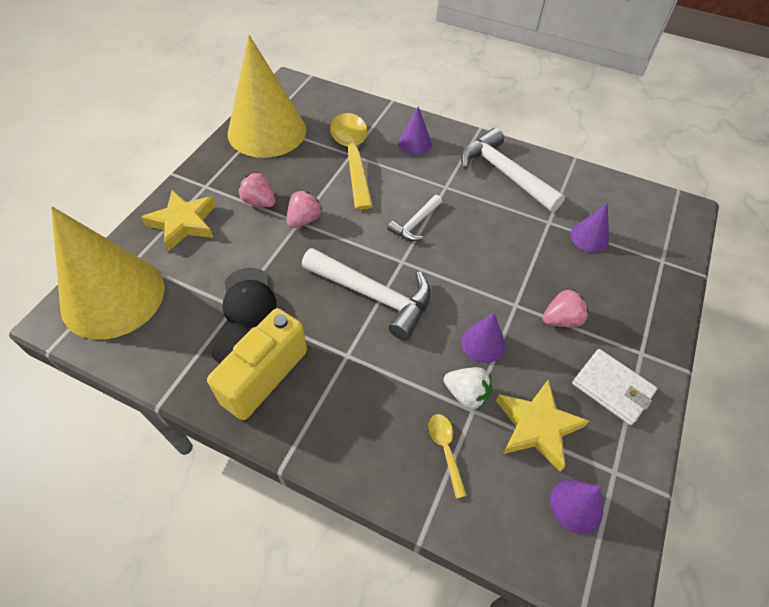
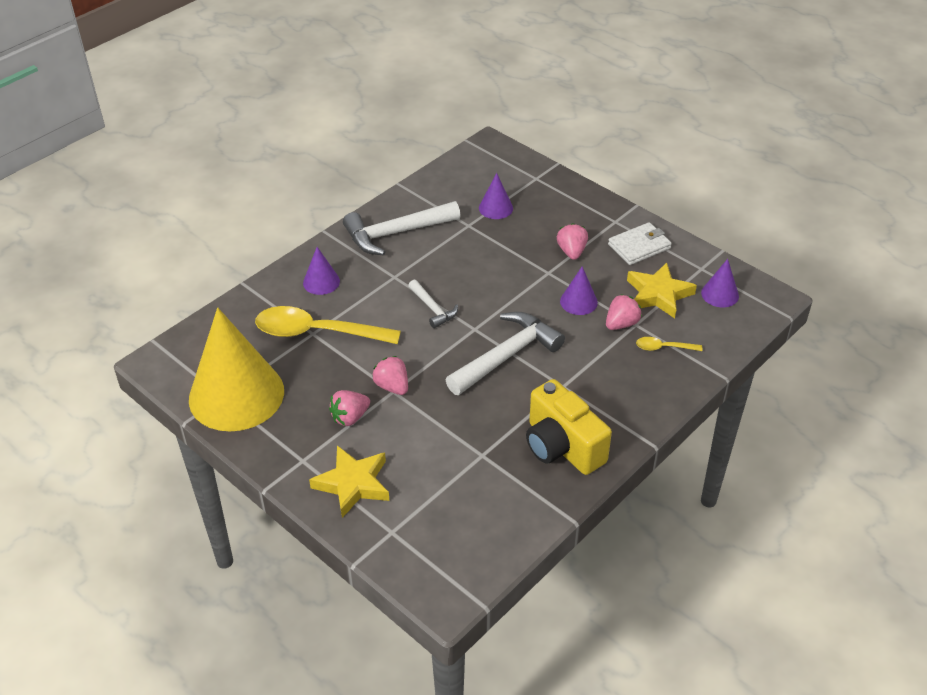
camera: 70 degrees left, 10 degrees down
(113, 296) = (434, 550): yellow cone -> none
(248, 298) = (476, 443): black cap -> none
(466, 394) = (621, 324): white strawberry -> pink strawberry

